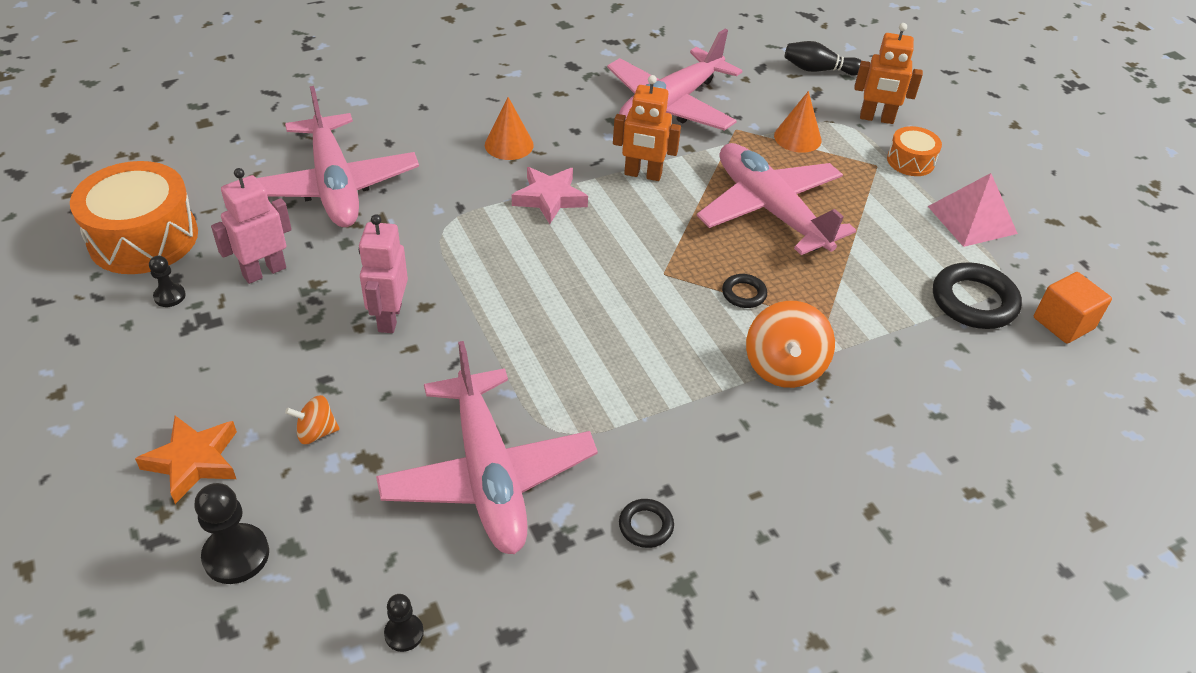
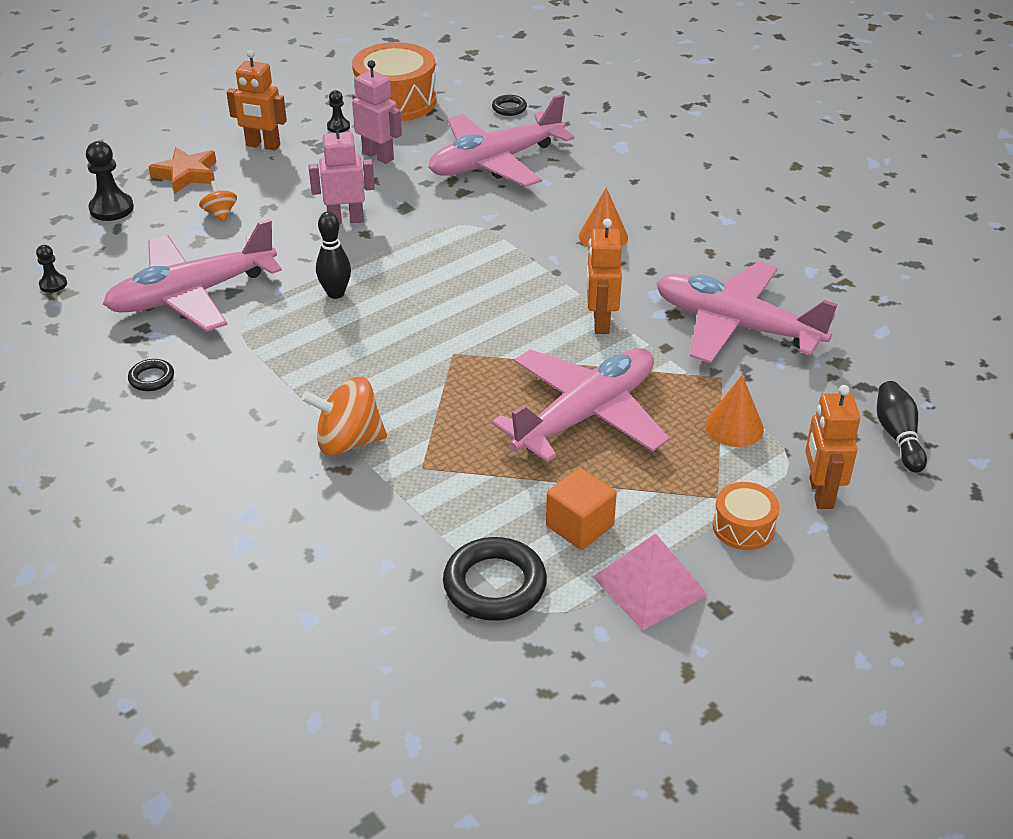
camera: 80 degrees right, 5 degrees down
(168, 373) = (263, 146): none -> orange robot
(533, 345) = (335, 293): none -> black bowling pin
(549, 198) = (533, 272): pink star -> none
(744, 294) = (443, 407): black ring -> black ring (509, 108)
(1063, 323) = (484, 668): orange cube -> orange cube (579, 526)

